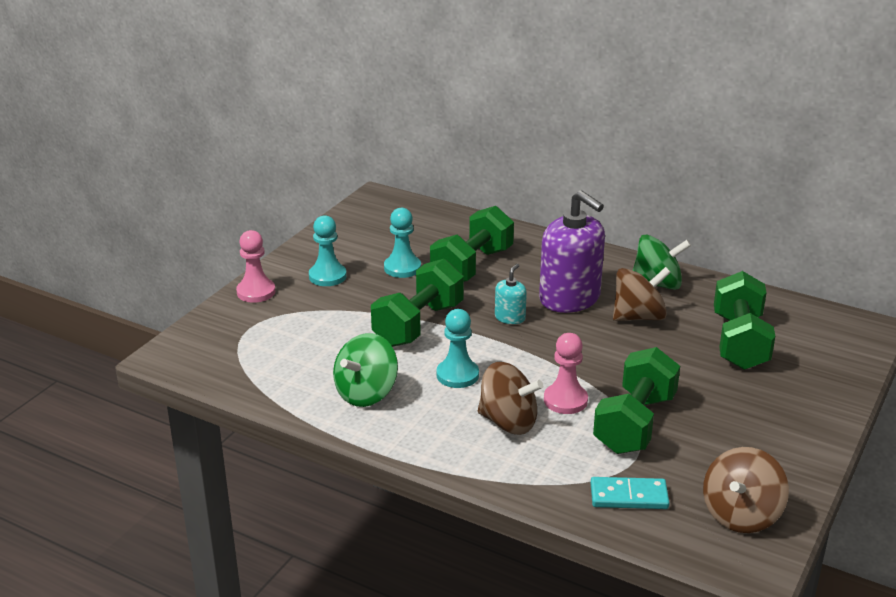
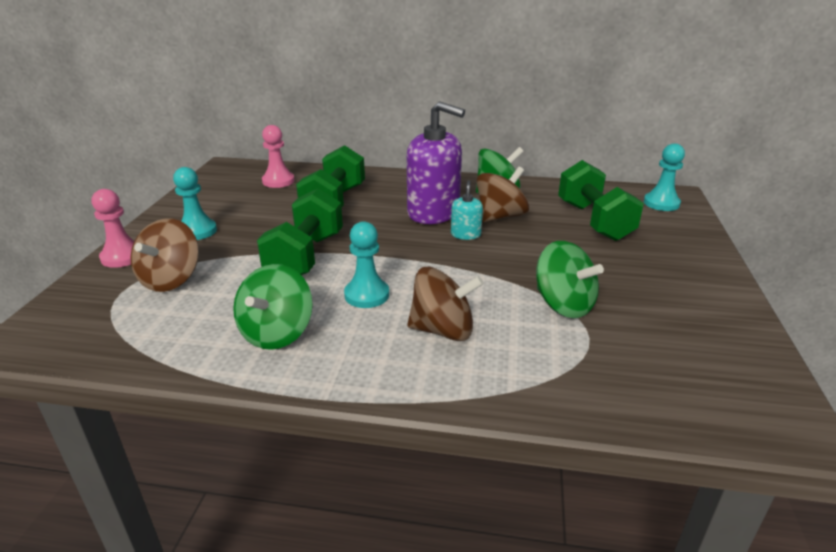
camera: 20 degrees left, 0 degrees up
(402, 268) = (270, 213): turquoise pawn -> turquoise pawn (661, 203)
(510, 317) = (390, 236): turquoise soap dispenser -> turquoise soap dispenser (465, 234)
(565, 400) = (485, 297): pink pawn -> pink pawn (278, 181)
(629, 496) = (613, 380): turquoise domino -> none
(635, 423) = (563, 305): green dumbbell -> green spinning top
(741, 515) = (730, 372): brown spinning top -> brown spinning top (171, 279)

